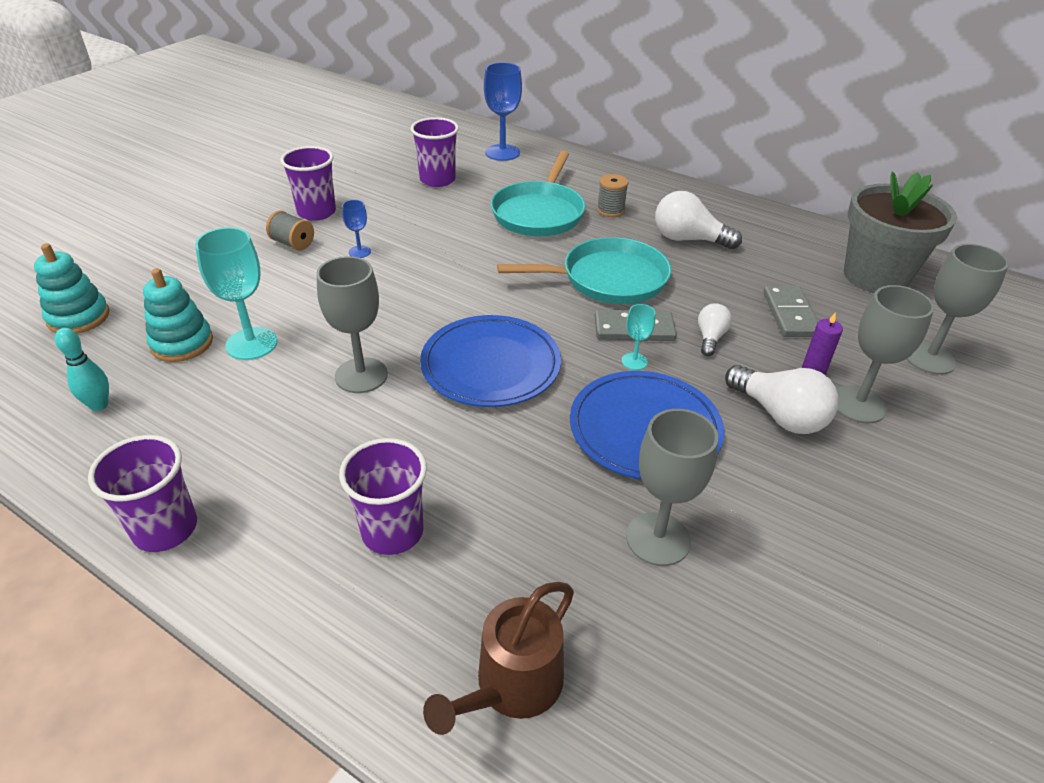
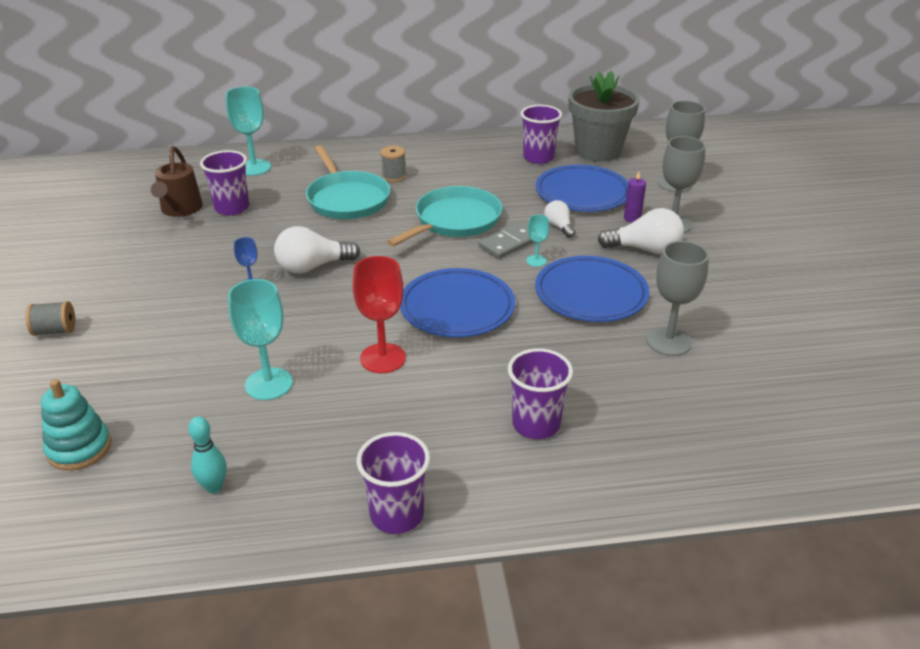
camera: 40 degrees left, 5 degrees down
(182, 343) = (210, 414): turquoise stacking toy -> none
(293, 243) = (184, 305): grey spool -> grey spool (55, 331)
(316, 212) = (166, 274): purple cup -> purple cup (538, 157)
(361, 375) = (383, 358): grey goblet -> red goblet
(502, 153) = (254, 167): blue goblet -> turquoise goblet
(512, 686) = (695, 447): brown watering can -> brown watering can (180, 209)
(688, 239) = (469, 174): white light bulb -> white light bulb (313, 267)
(790, 314) = (582, 193): grey domino -> blue plate

